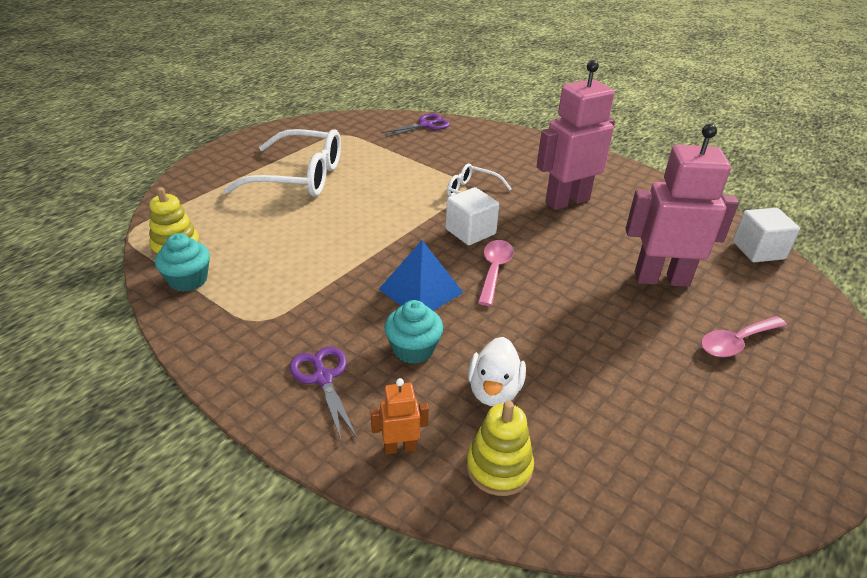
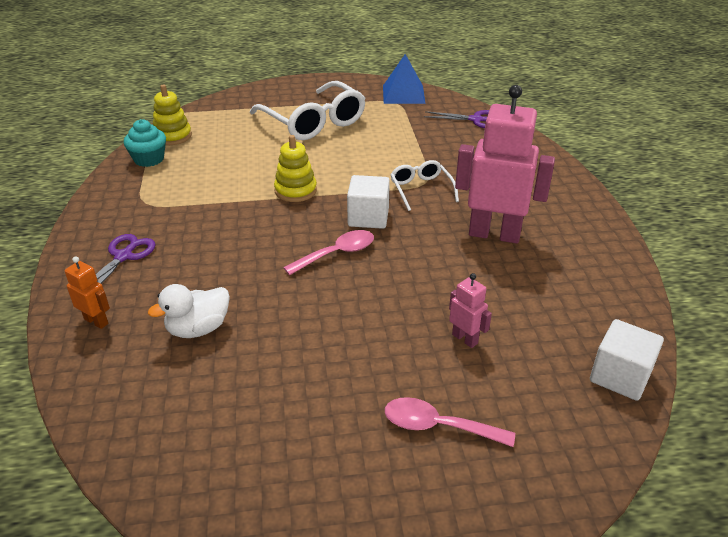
camera: 45 degrees right, 0 degrees up
(413, 349) = (196, 272): turquoise cupcake -> none
(421, 291) = (263, 238): blue pyramid -> blue pyramid (403, 94)
(499, 467) = (124, 372): yellow stacking toy -> yellow stacking toy (295, 190)
(661, 279) = (465, 339): pink robot -> pink robot, size x0.45

